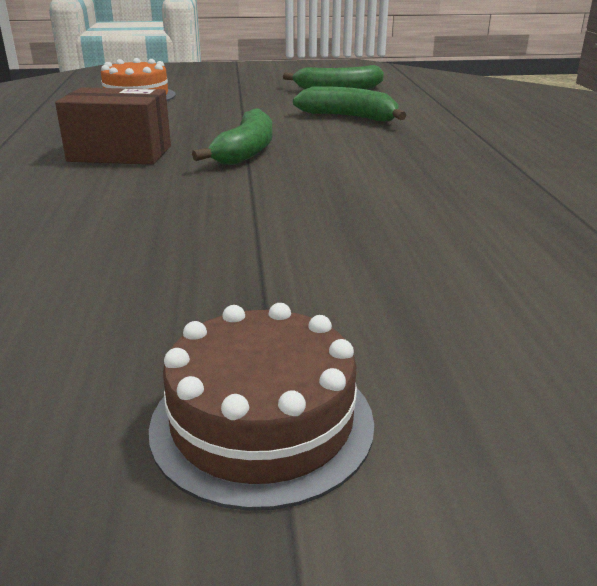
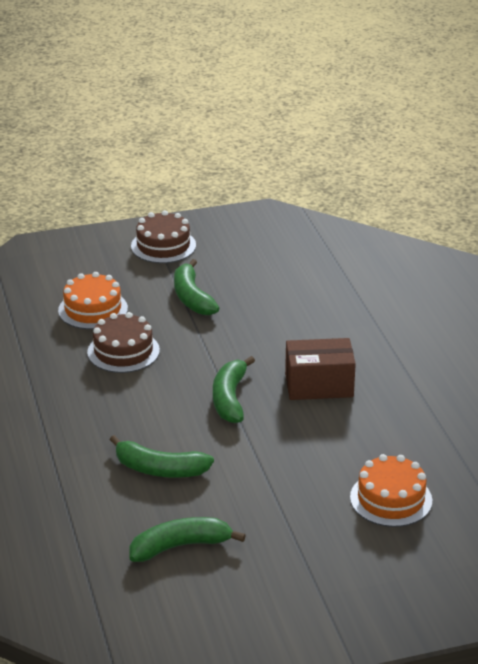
camera: 170 degrees right, 5 degrees up
(240, 268) = (192, 297): none -> green banana
(392, 201) = (123, 351): none -> brown cake
(461, 264) = (93, 309): none -> orange cake

